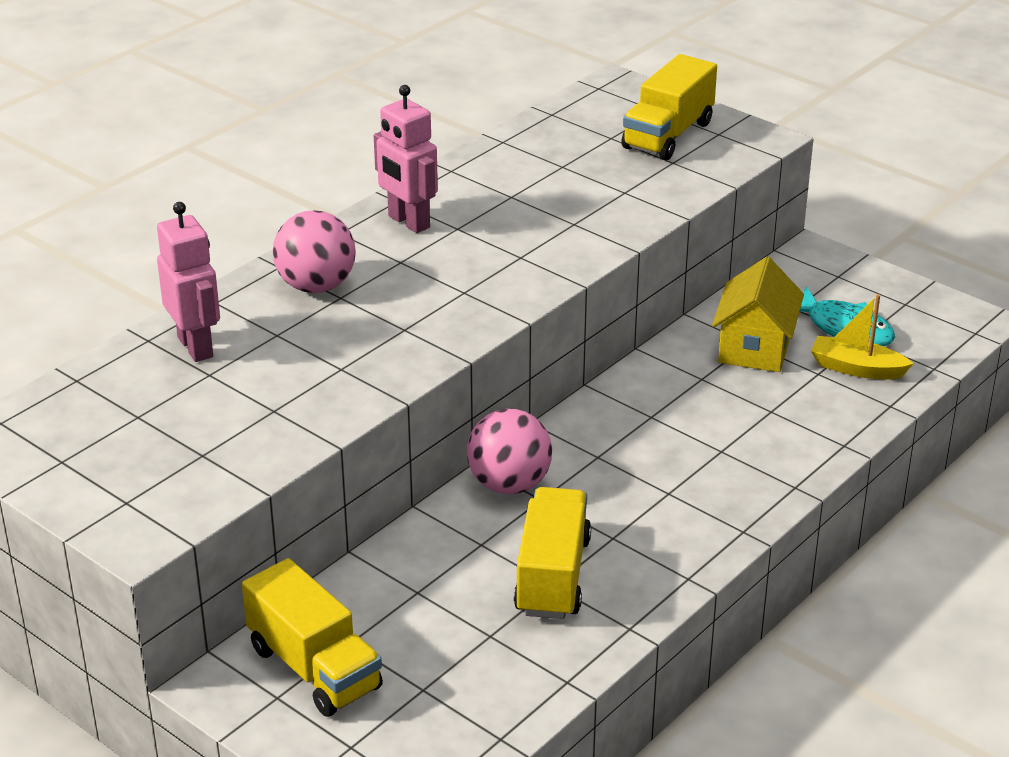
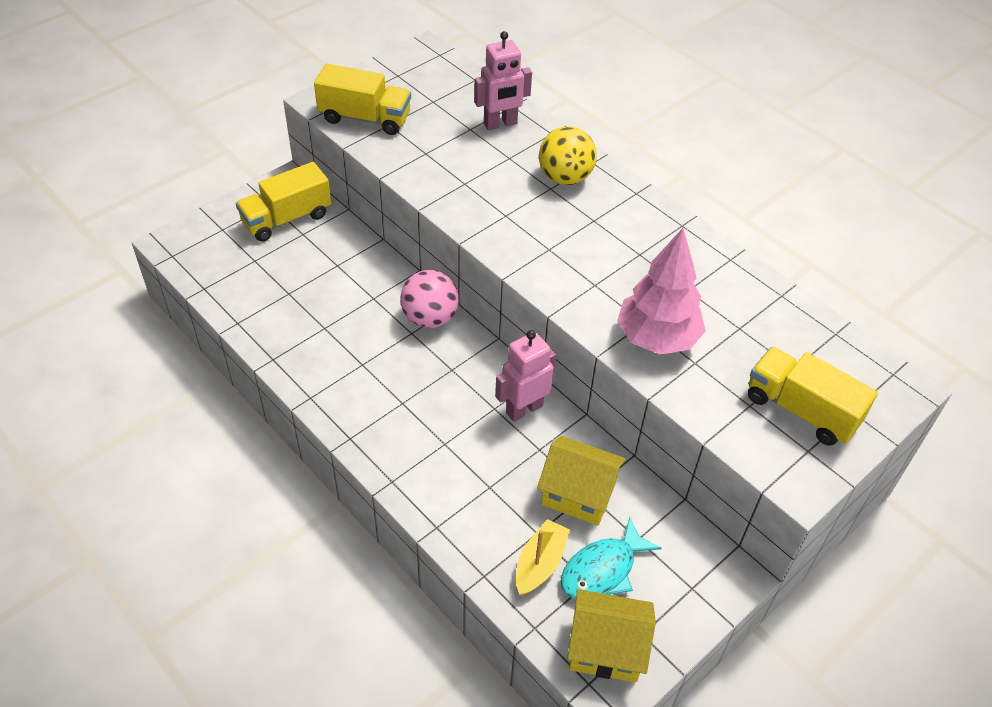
camera: 95 degrees right, 15 degrees up
(316, 286) = (565, 177): pink ball -> yellow ball
(408, 222) = (649, 228): pink robot -> pink robot (524, 409)
(552, 576) = (332, 328): yellow truck -> yellow truck (365, 118)
(597, 214) = (656, 338): none -> pink tree
(933, 324) = (606, 648): none -> yellow house

